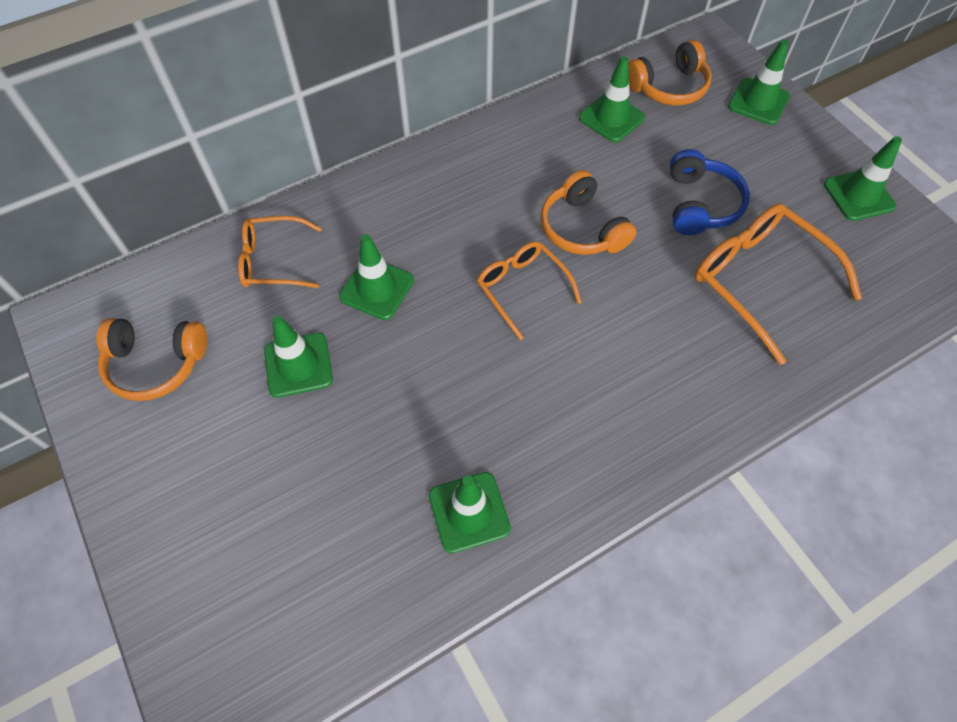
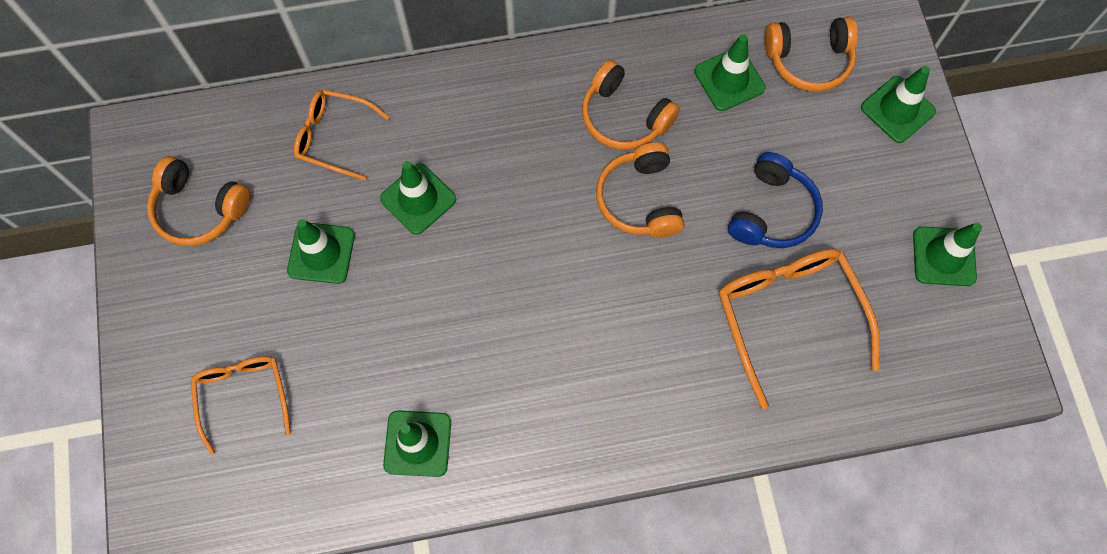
camera: 20 degrees right, 10 degrees up
(522, 289) = (554, 246): orange glasses -> orange glasses (243, 396)
(536, 169) = (624, 117): none -> orange headphones

